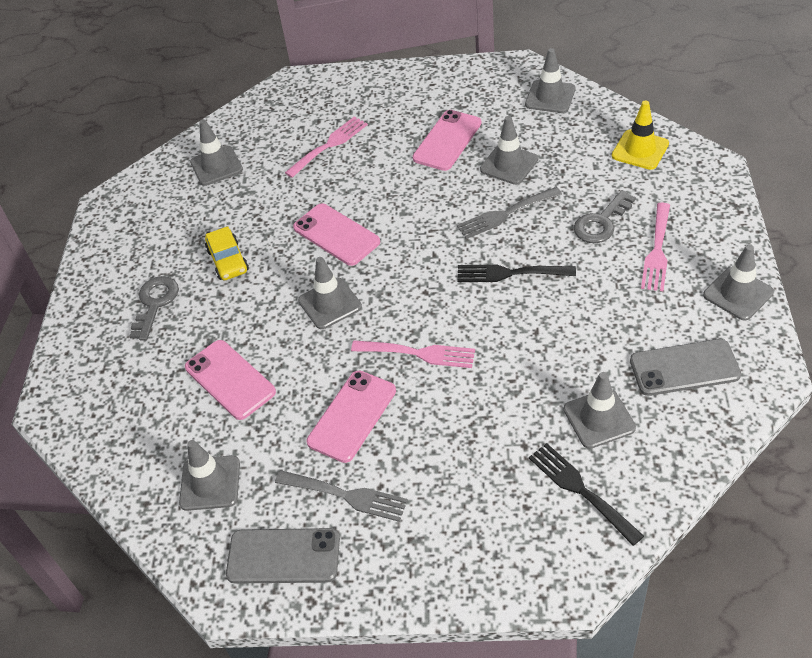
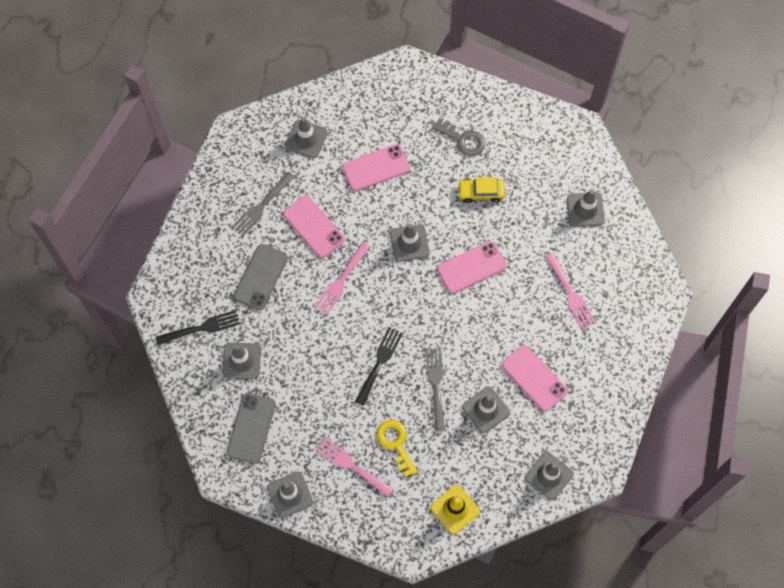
camera: 105 degrees right, 20 degrees up
(283, 556) = (241, 163): grey phone -> grey phone (261, 277)
(601, 222) = (395, 443): grey key -> yellow key

